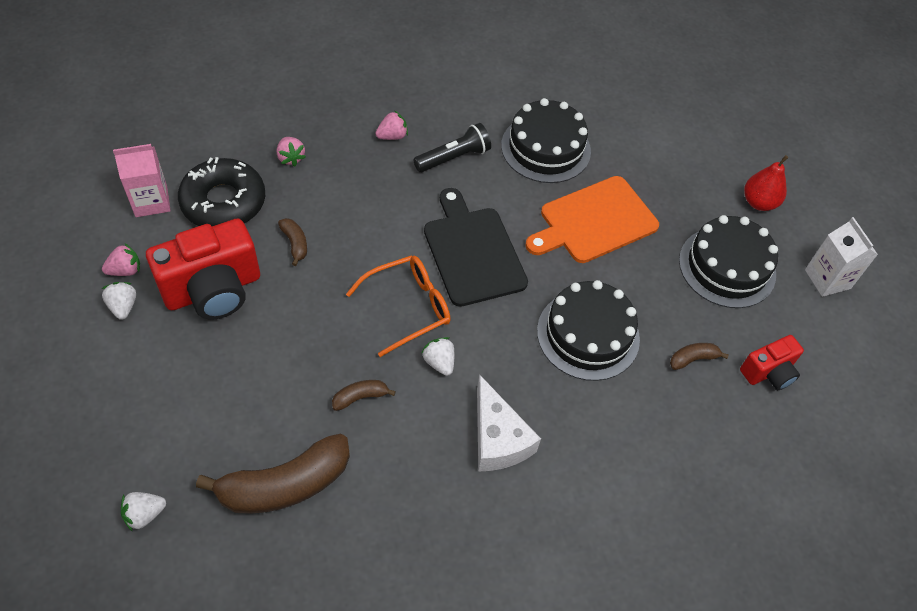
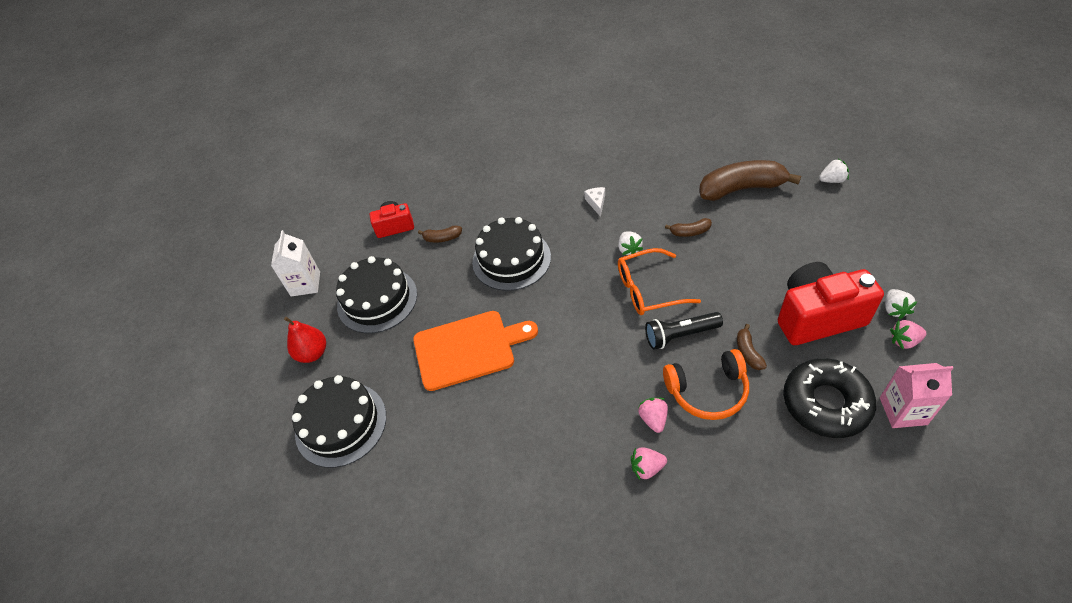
camera: 155 degrees left, 5 degrees down
(291, 158) = (761, 450): pink strawberry -> pink strawberry (653, 419)
(338, 202) = (707, 391): none -> orange headphones
(454, 157) = (583, 432): black flashlight -> black flashlight (680, 335)
(472, 252) = (586, 330): black cutting board -> none
(498, 438) = (596, 203): white cheese -> white cheese, size x0.50
(545, 148) = (484, 434): black cake -> black cake (341, 424)

